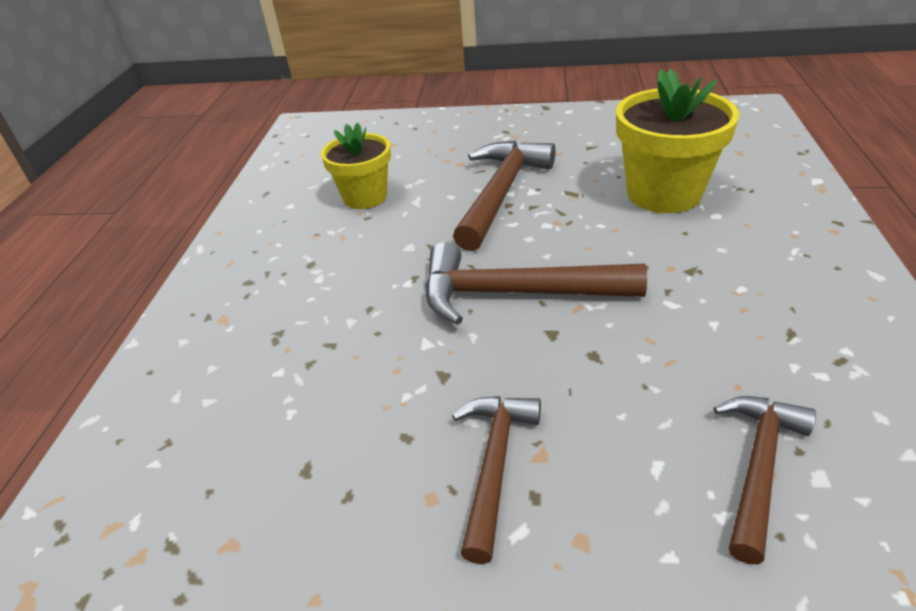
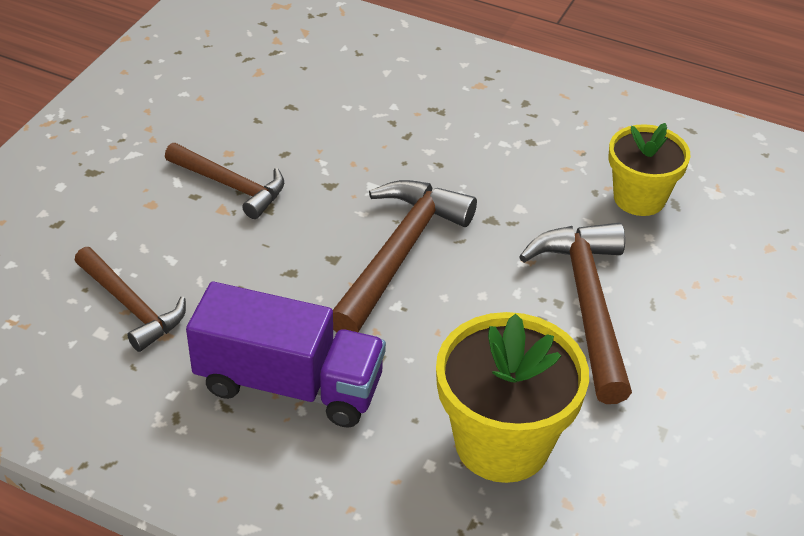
camera: 105 degrees right, 5 degrees up
(501, 193) = (587, 304): brown hammer -> brown hammer turned 135 degrees counterclockwise
(725, 304) = (289, 384): none -> purple truck

